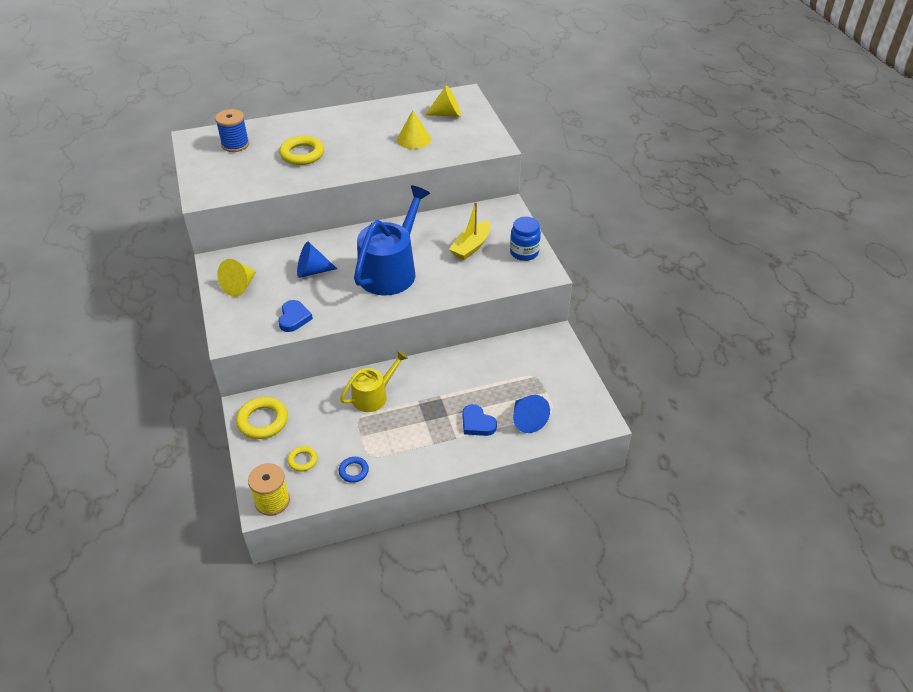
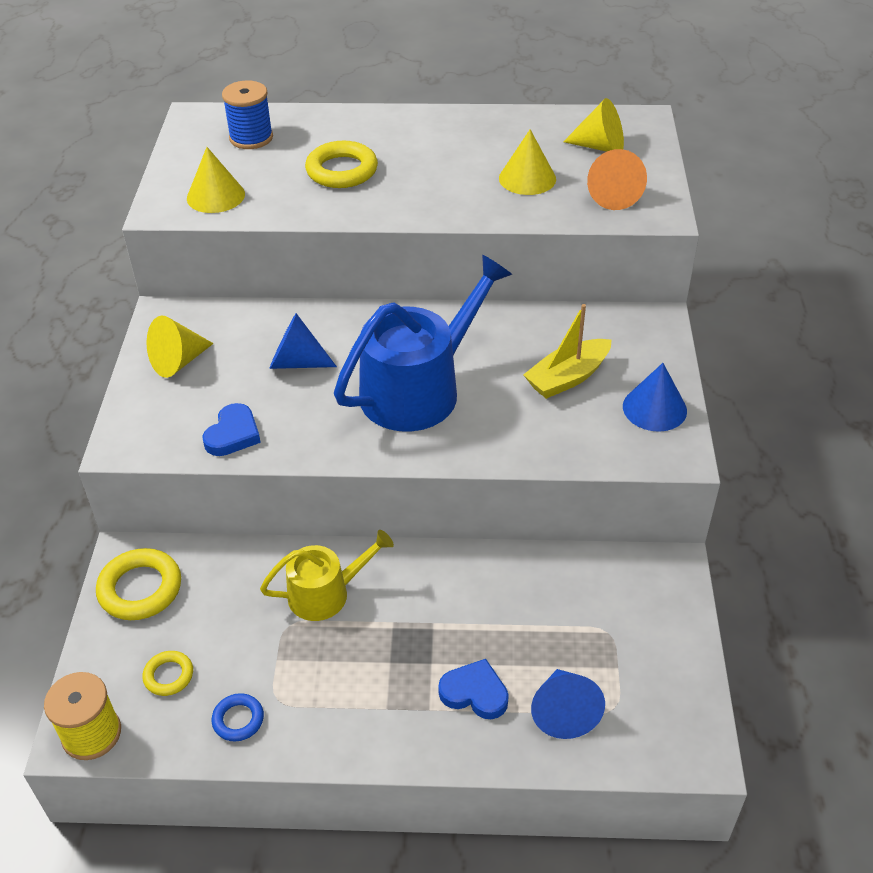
camera: 20 degrees right, 0 degrees up
(231, 183) = (215, 196): none -> yellow cone
(466, 140) = (612, 196): none -> orange cone
(477, 423) = (474, 693): blue heart -> blue heart turned 135 degrees clockwise
(524, 252) = (654, 408): blue jar -> blue cone

